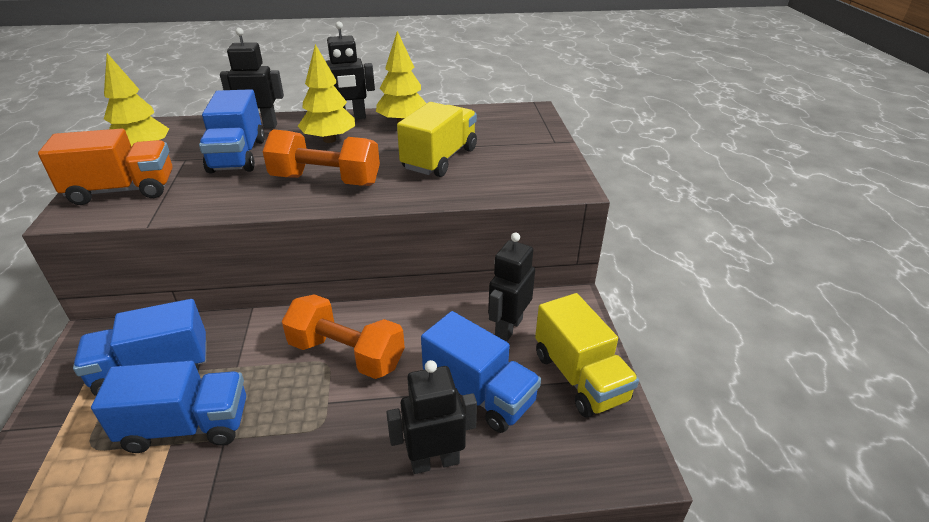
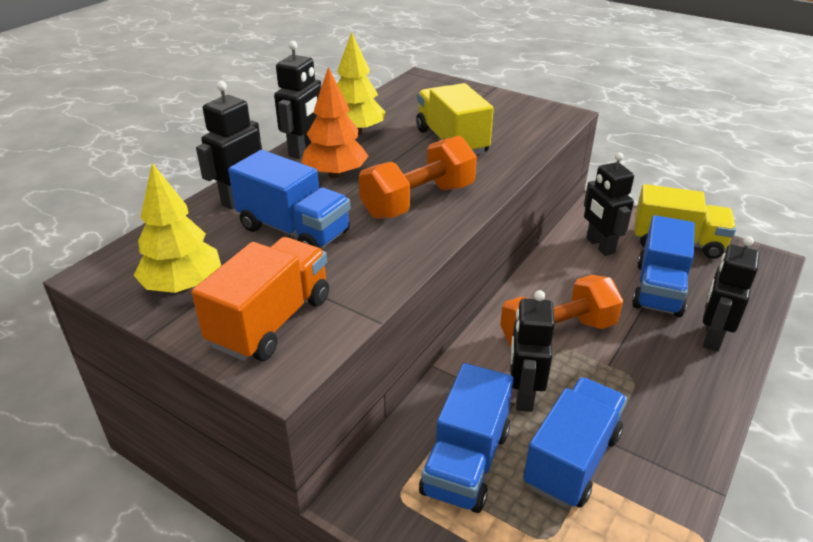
camera: 50 degrees left, 0 degrees up
(250, 367) = (523, 395): none -> black robot
(329, 140) = (336, 174): yellow tree -> orange tree
(479, 393) = (658, 289): blue truck -> blue truck turned 120 degrees clockwise

